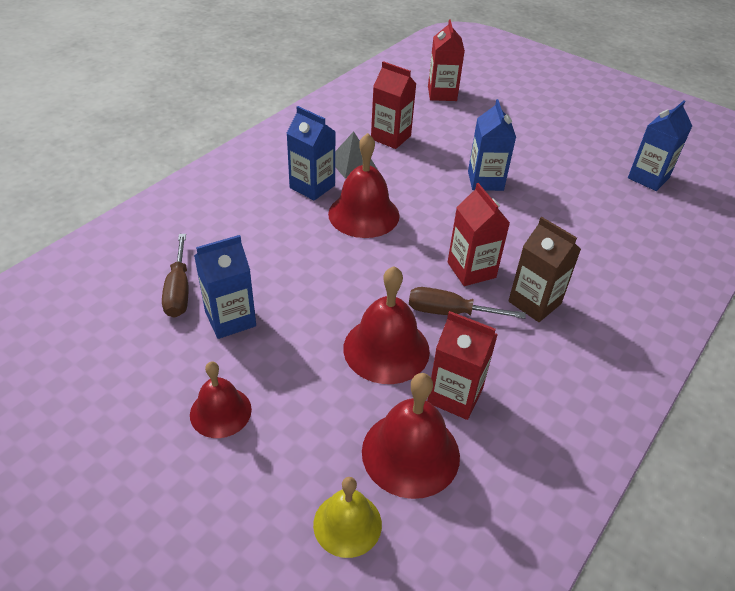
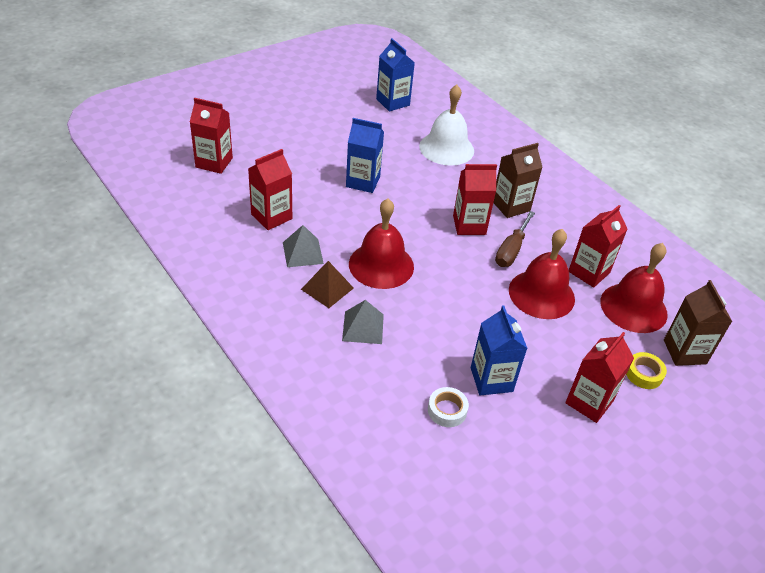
camera: 75 degrees left, 0 degrees up
(179, 290) = (447, 410): brown screwdriver -> white tape
(220, 412) = (589, 402): red bell -> red carton
(270, 217) = (363, 327): none -> grey pyramid
(286, 471) = (644, 374): none -> yellow tape
(312, 186) = (327, 288): blue carton -> brown pyramid
(347, 524) = (684, 352): yellow bell -> brown carton
(601, 232) = (446, 148): none -> white bell

